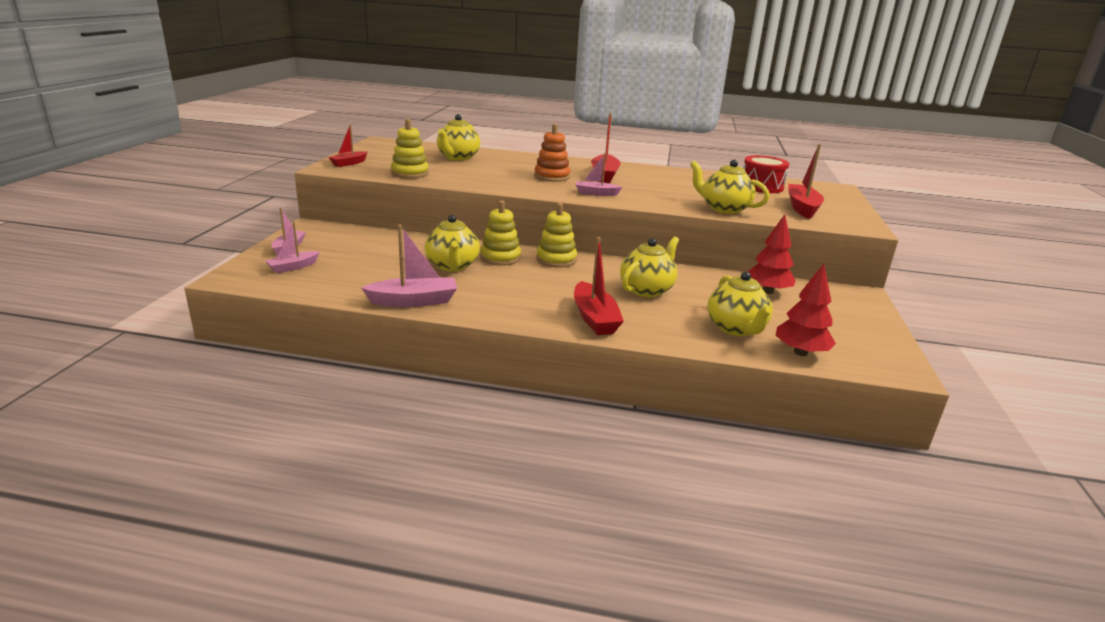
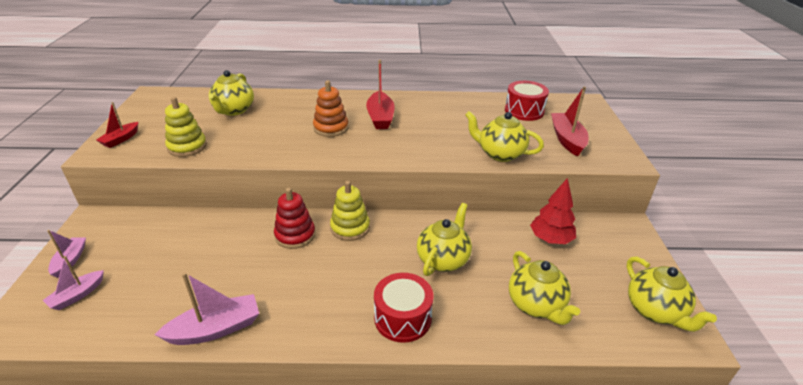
camera: 10 degrees left, 10 degrees up
(452, 266) = (249, 259): yellow teapot -> yellow teapot (655, 311)
(500, 258) = (295, 235): yellow stacking toy -> red stacking toy
(594, 318) = (402, 318): red boat -> red drum
(596, 193) = (378, 149): pink boat -> none
(800, 352) = (601, 330): red tree -> none

